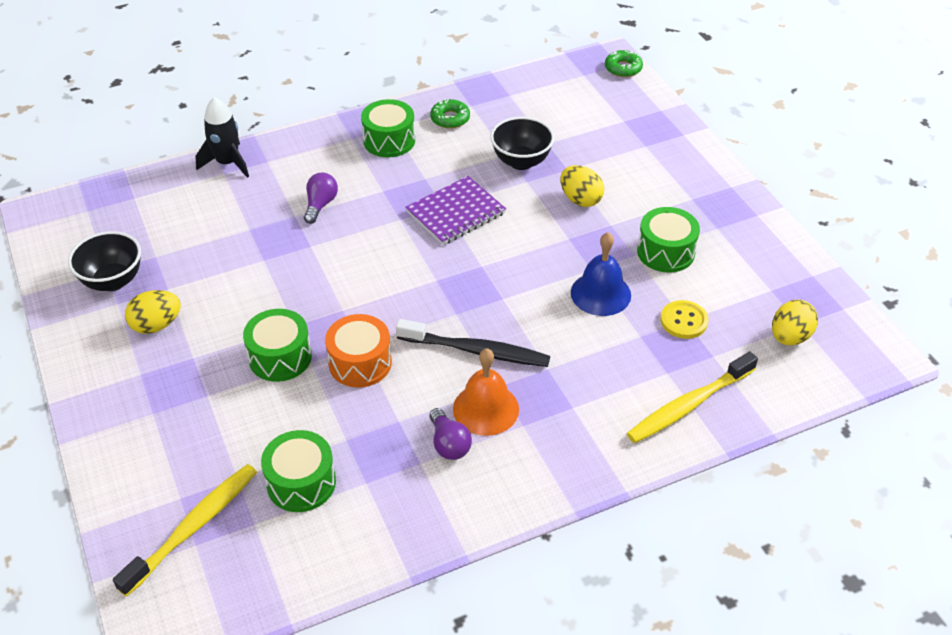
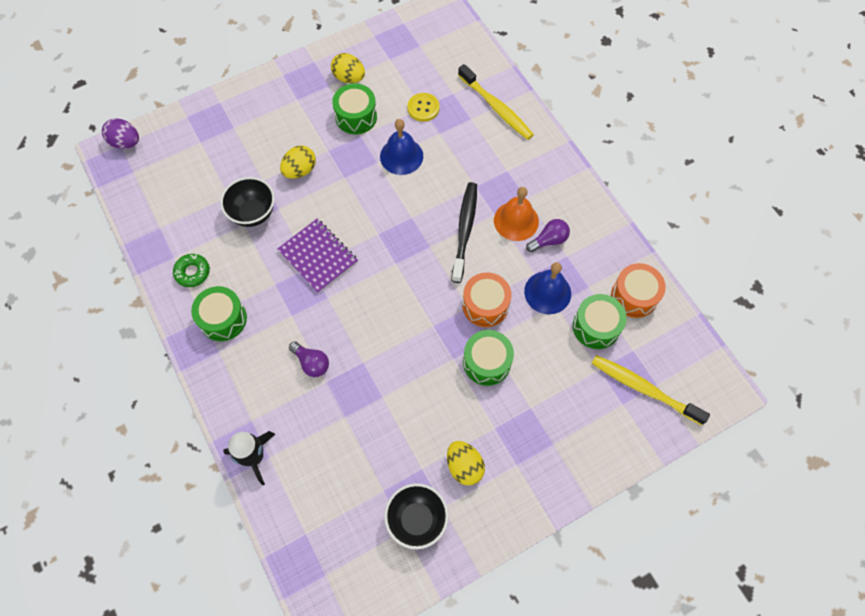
camera: 95 degrees left, 20 degrees up
(320, 205) = (311, 363): purple light bulb -> purple light bulb turned 150 degrees counterclockwise
(339, 539) = (634, 296): none -> orange drum
(366, 432) = (547, 292): none -> blue bell
(623, 68) = (126, 142): green donut -> purple egg
(789, 337) = (432, 52): yellow egg -> yellow egg (349, 78)

